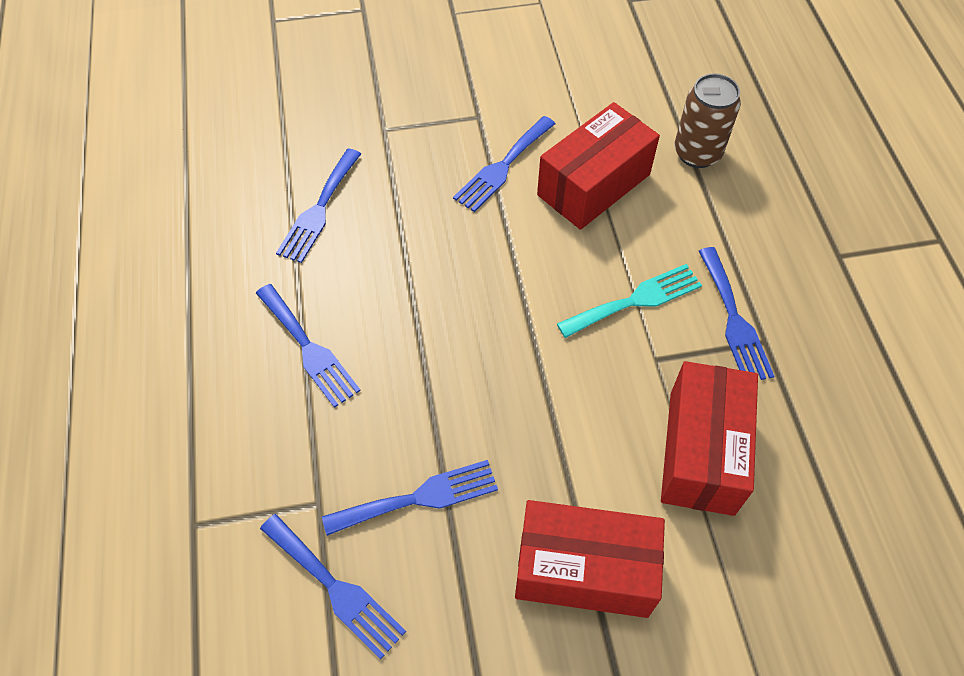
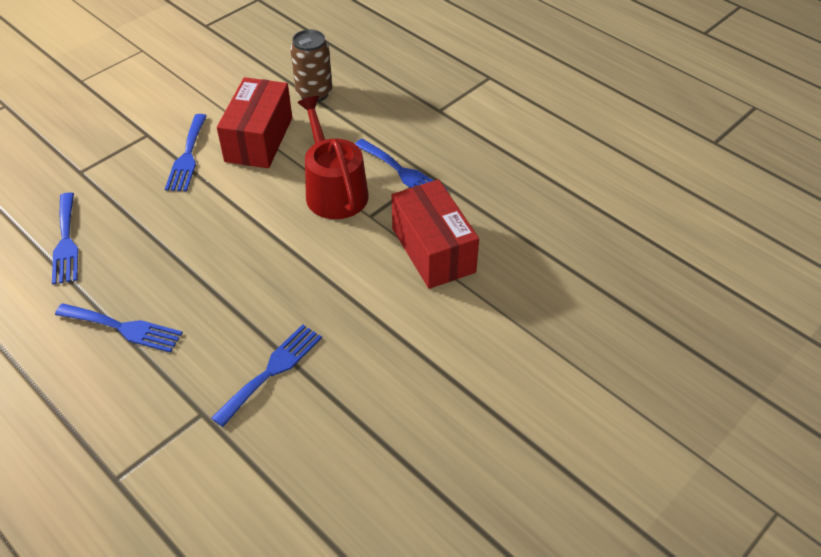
camera: 35 degrees left, 10 degrees down
(335, 588) = (252, 454): blue fork -> none
(584, 569) = (408, 349): red box -> none
(635, 300) = (334, 190): turquoise fork -> red watering can

